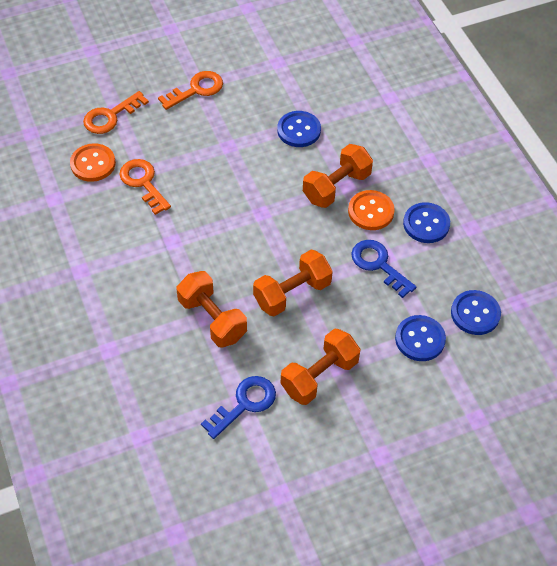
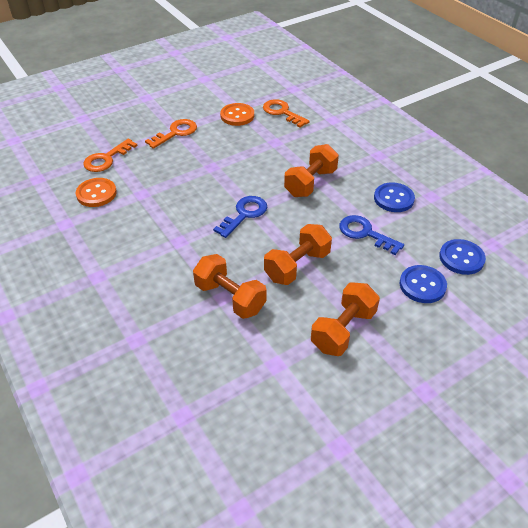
camera: 10 degrees left, 10 degrees down
(143, 183) = (143, 201): orange key -> orange key (282, 112)
(245, 403) = (280, 366): blue key -> blue key (244, 214)
(299, 130) = (267, 149): blue button -> none
(371, 211) = (345, 196): orange button -> orange button (237, 115)

